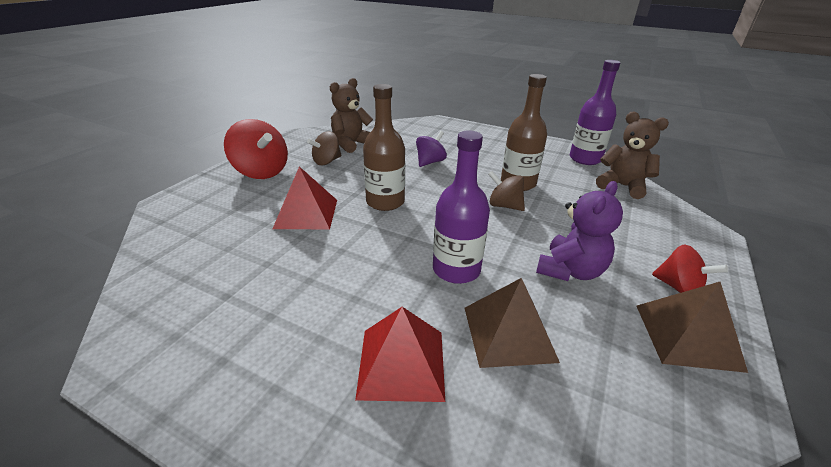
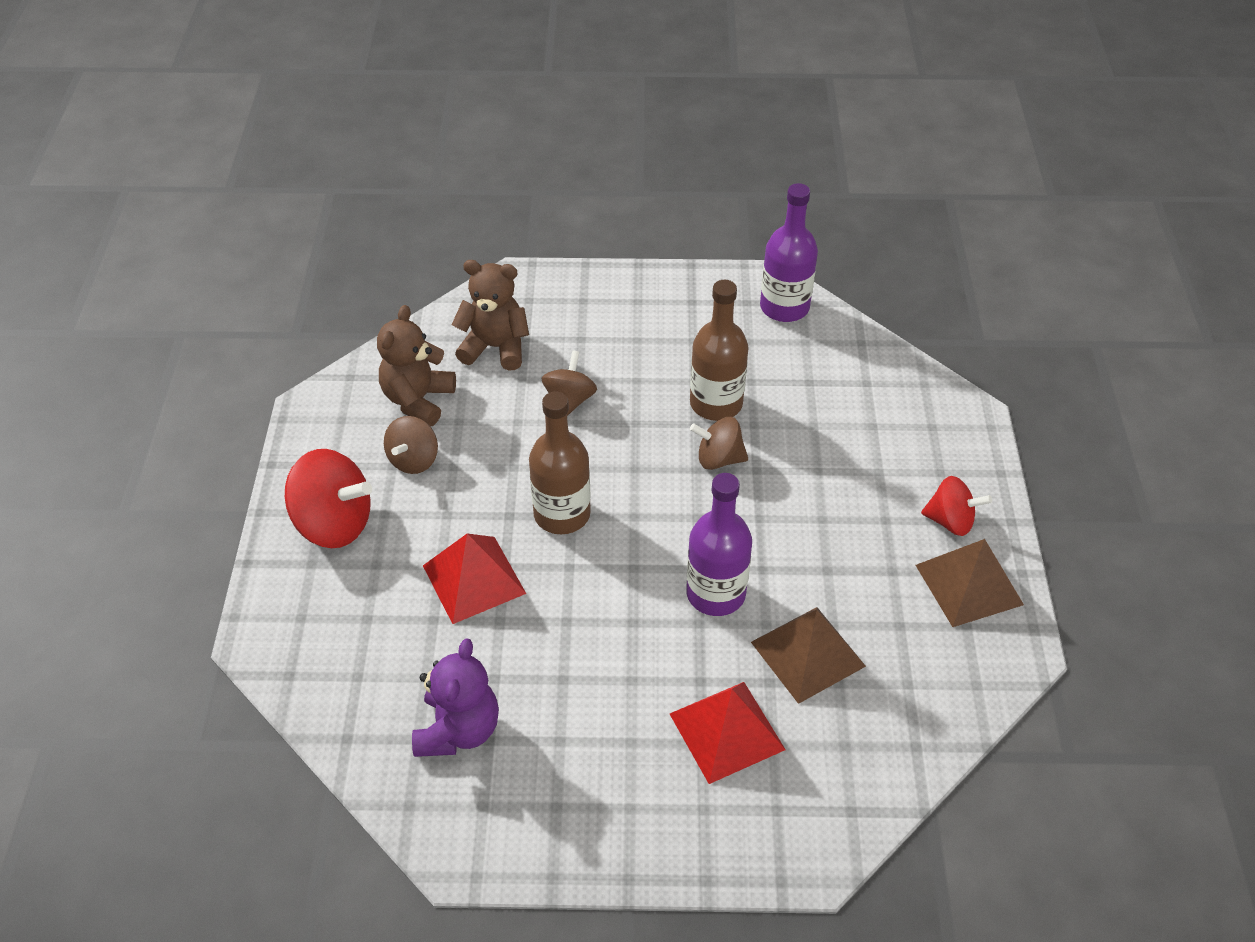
camera: 25 degrees left, 15 degrees up
(430, 162) = (569, 400): purple spinning top -> brown spinning top
(570, 271) = (837, 542): purple teddy bear -> purple teddy bear (458, 730)
(622, 186) = (851, 356): brown teddy bear -> brown teddy bear (495, 347)

